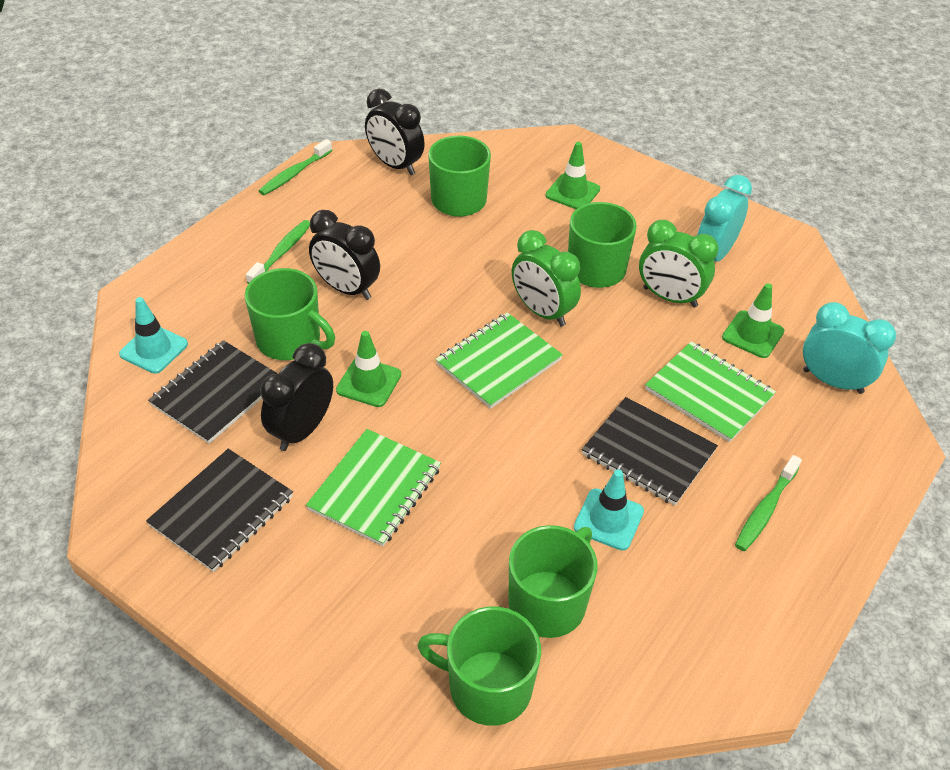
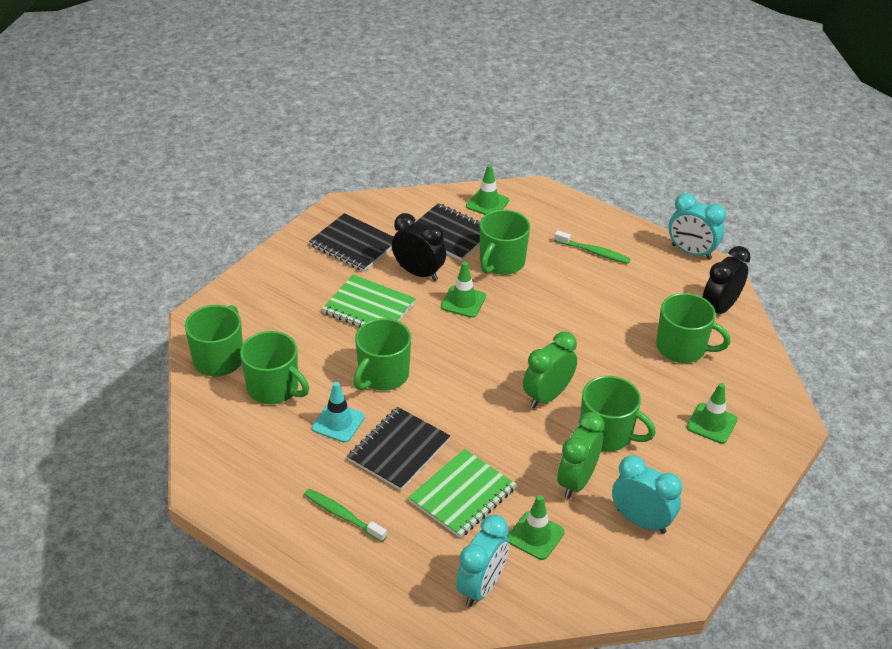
camera: 90 degrees right, 5 degrees down
(154, 349) = (487, 203): turquoise traffic cone -> green traffic cone
(294, 174) = (691, 252): green toothbrush -> turquoise clock
(347, 289) = (558, 287): black clock -> none
(498, 362) = (488, 369): green notebook -> none
(515, 471) = (382, 375): none -> green mug

